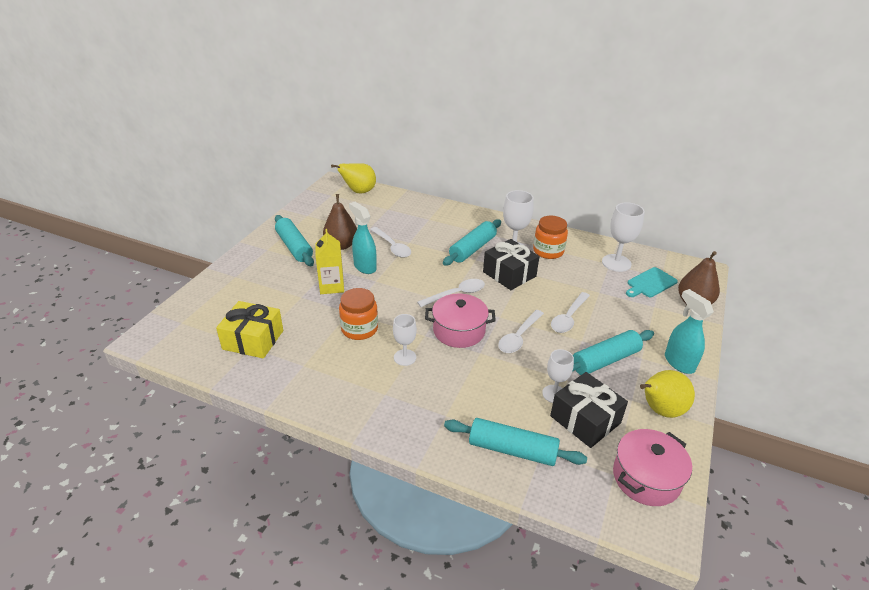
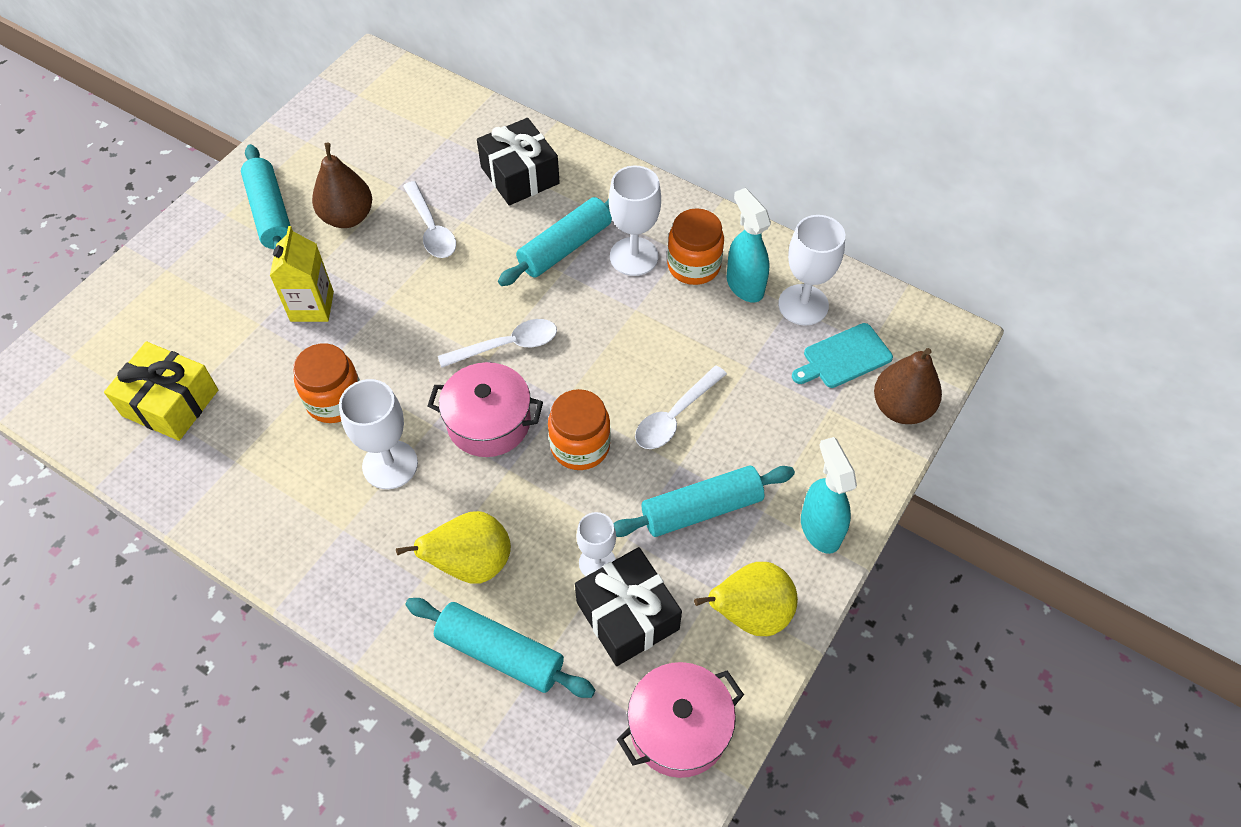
camera: 10 degrees right, 20 degrees up
(359, 192) = (407, 91): yellow pear -> yellow pear (471, 564)
(365, 267) = (374, 269): turquoise spray bottle -> turquoise spray bottle (744, 285)
(405, 357) = (390, 465): white goblet -> white goblet, size x1.56
(509, 274) = (609, 311): black gift -> black gift (519, 175)
(519, 337) = (580, 446): white spoon -> orange jar

